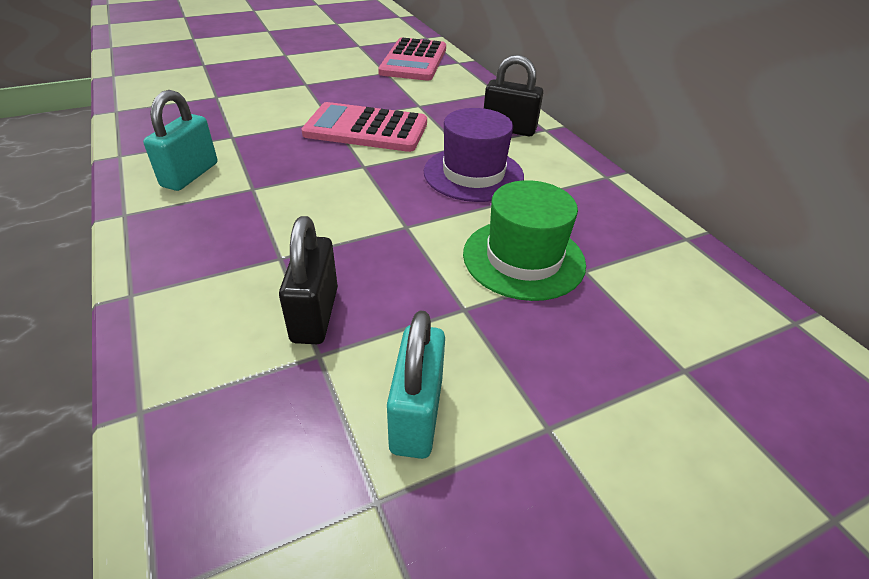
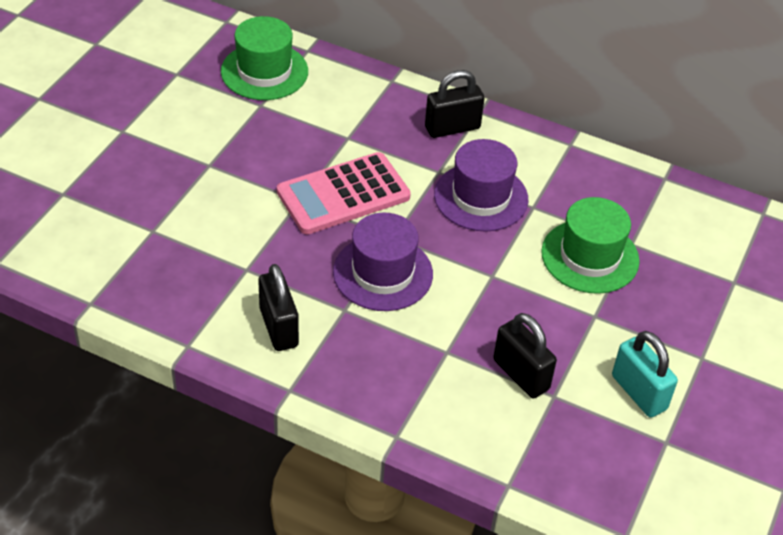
camera: 40 degrees left, 5 degrees up
(190, 175) = (278, 327): turquoise padlock -> black padlock
(318, 181) = (383, 273): none -> purple hat
(414, 61) = (264, 71): pink calculator -> green hat

